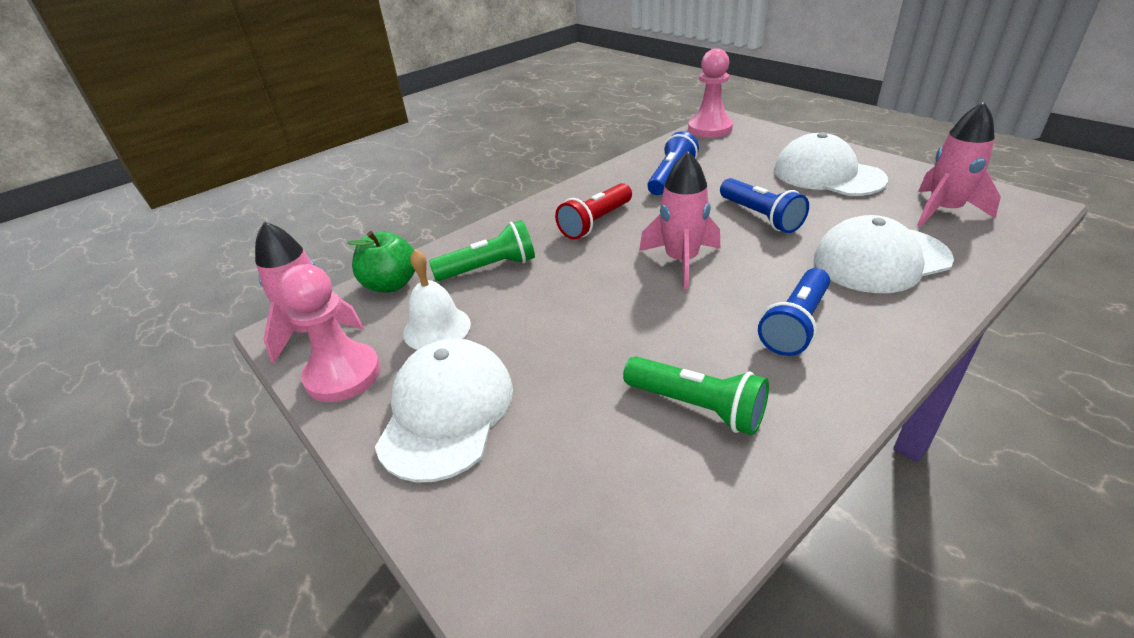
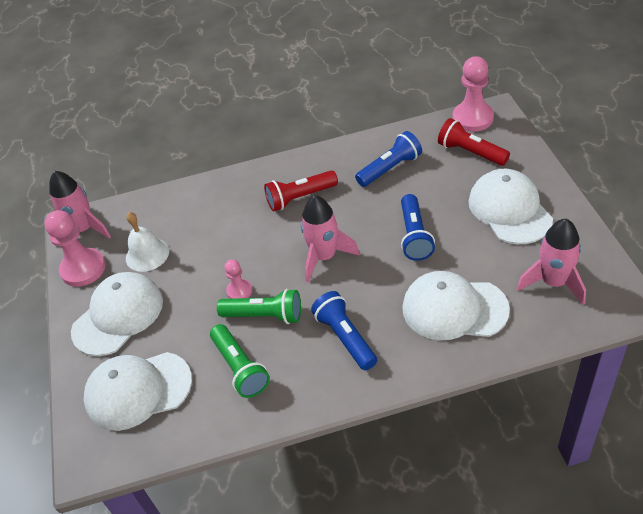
camera: 30 degrees right, 10 degrees up
(391, 284) = (143, 207): green apple -> none
(489, 268) = (206, 215): green flashlight -> green flashlight (265, 315)
(563, 499) = (138, 390): none -> white cap
(607, 324) = (239, 291): none -> pink pawn
(737, 149) = (470, 152): none -> red flashlight
(796, 325) = (345, 337): blue flashlight -> blue flashlight turned 90 degrees clockwise

